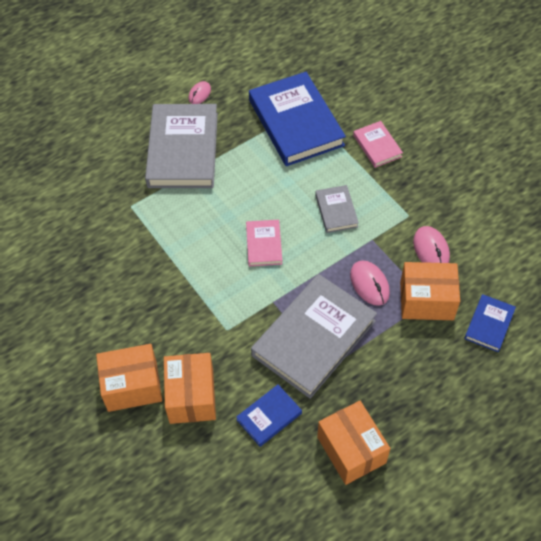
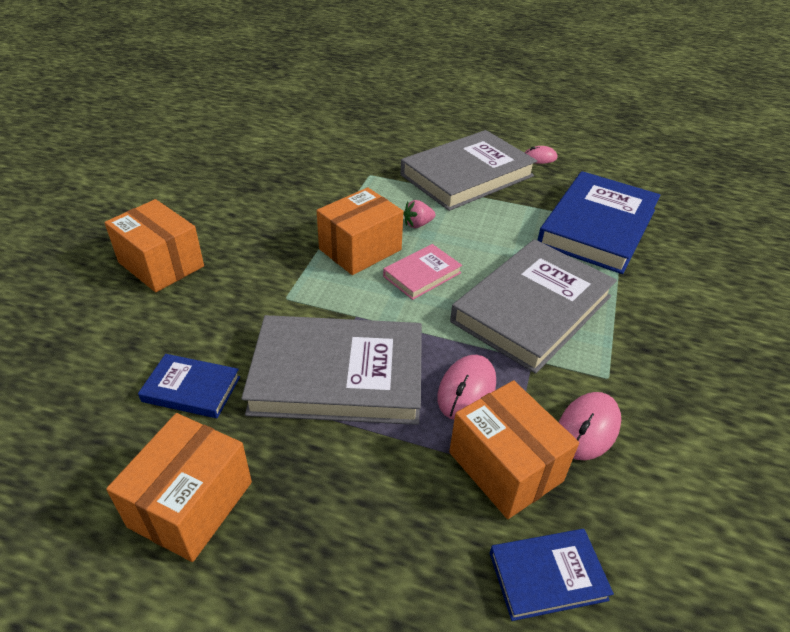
camera: 50 degrees right, 15 degrees down
(191, 396) = (177, 311): orange box -> orange box (360, 249)
(213, 214) = (418, 224): none -> pink strawberry
(336, 211) = (532, 309): grey book -> grey book, size x2.09
(377, 146) = (660, 300): pink book -> none

